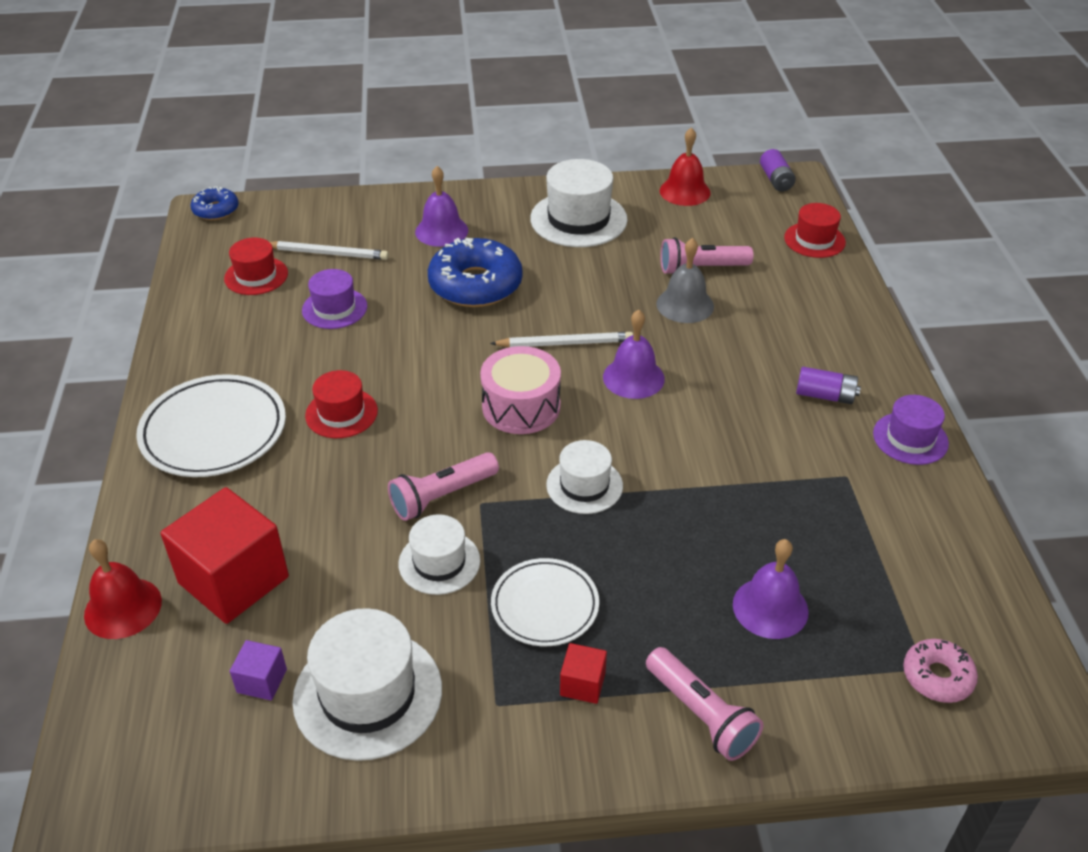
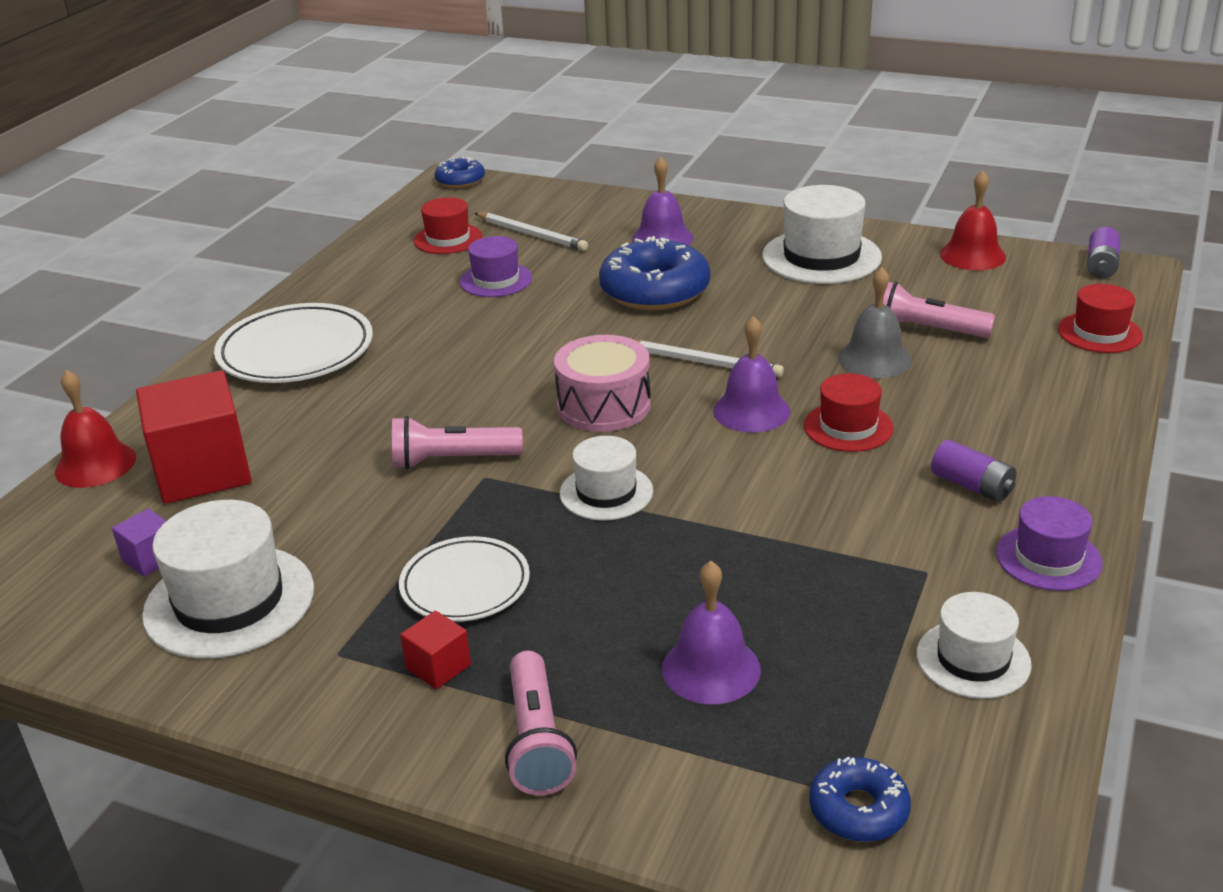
camera: 30 degrees right, 10 degrees down
(341, 413) = (422, 366): red hat -> red hat (848, 427)
(439, 562) = (397, 514): white hat -> white hat (973, 659)
(937, 677) = (858, 810): pink donut -> blue donut

